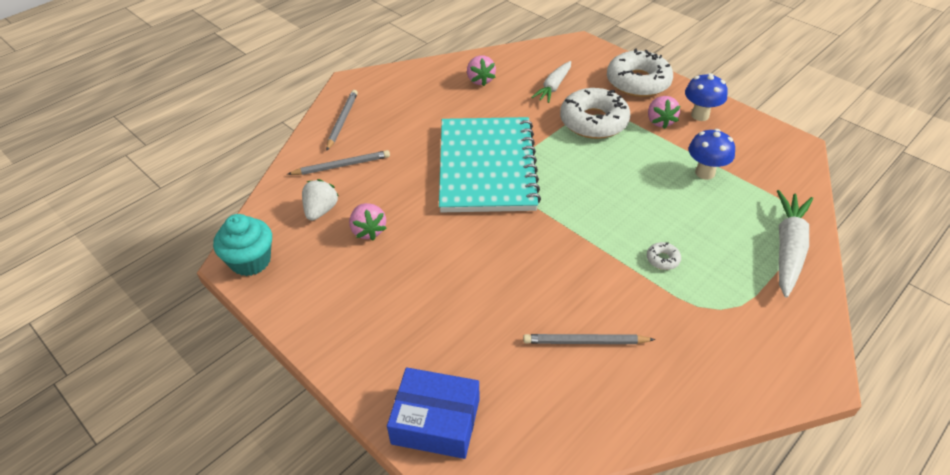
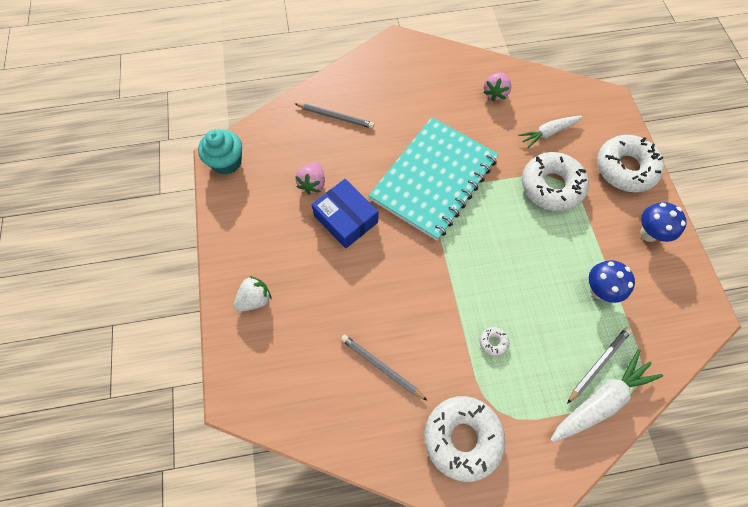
camera: 35 degrees right, 20 degrees up
(321, 210) = (295, 148): white strawberry -> white strawberry (255, 299)
(342, 121) = (365, 76): grey pencil -> grey pencil (598, 364)
(436, 421) = (247, 354): blue box -> blue box (346, 219)
(660, 121) = (607, 219): pink strawberry -> none
(714, 351) = (462, 438): none -> white donut

